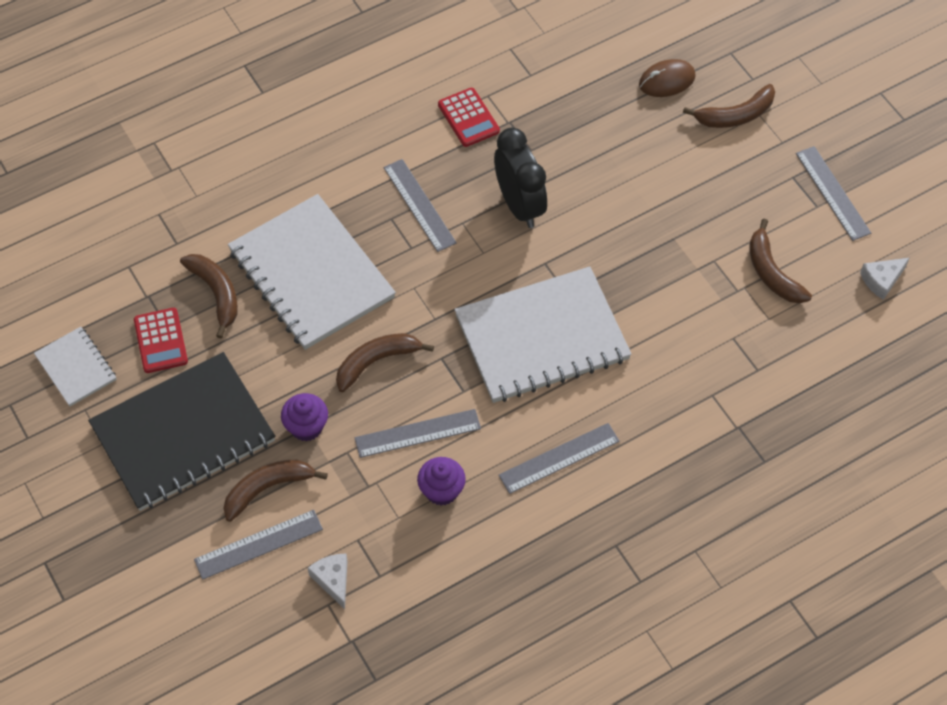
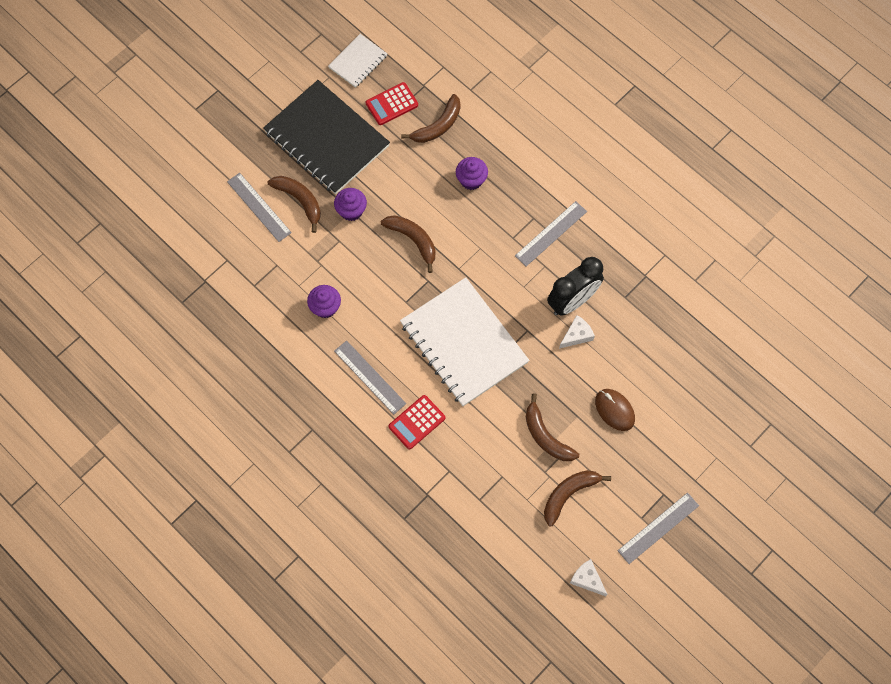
camera: 75 degrees right, 10 degrees up
(311, 274) = (471, 180): white notebook -> purple cupcake
(333, 580) = (244, 258): white cheese -> white cheese (576, 335)
(417, 433) = (365, 281): grey ruler -> none
(468, 118) = (639, 247): red calculator -> red calculator (417, 422)
(667, 80) = (725, 381): brown mouse -> brown mouse (614, 410)
(735, 115) = (709, 439): brown banana -> brown banana (546, 436)

